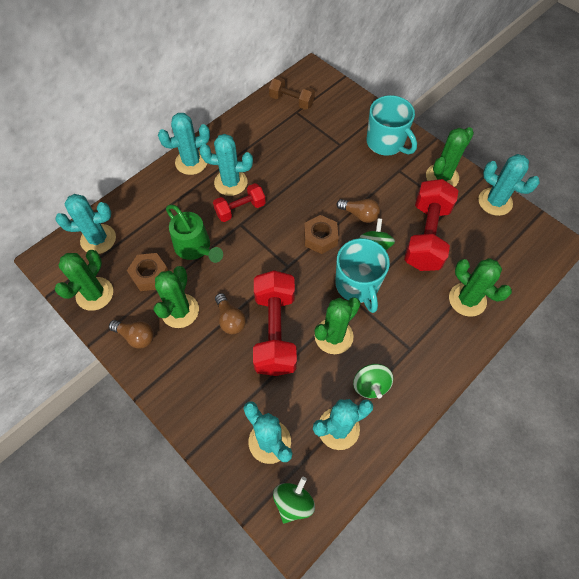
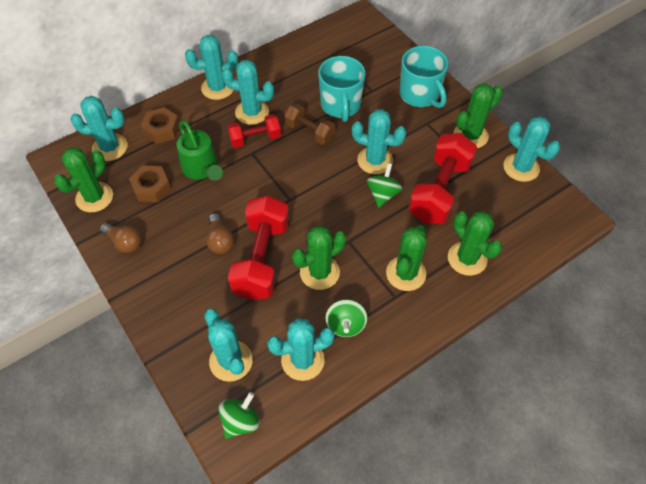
camera: 10 degrees right, 5 degrees down
(180, 311) = (173, 225): green cactus -> green cactus (406, 273)
(291, 101) = (332, 42): brown dumbbell -> brown dumbbell (309, 132)
(320, 238) = (329, 177): brown nut -> brown nut (162, 130)
(357, 285) = (356, 228): turquoise mug -> turquoise mug (340, 105)
(359, 214) = (375, 160): brown light bulb -> turquoise cactus

